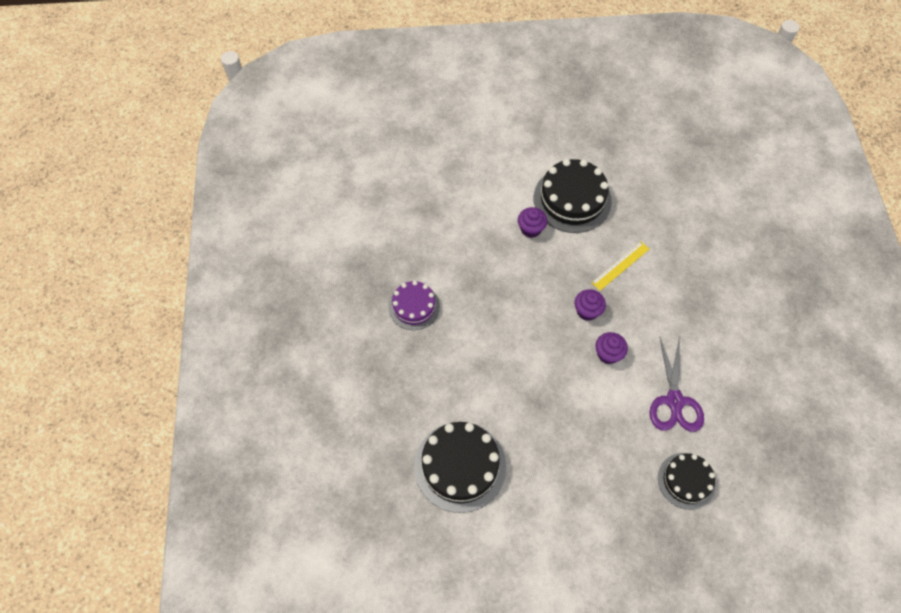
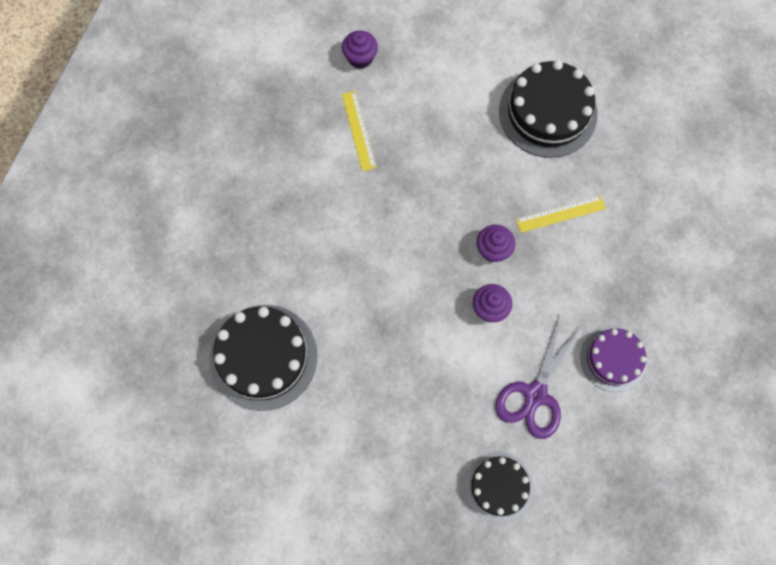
camera: 25 degrees right, 10 degrees up
(414, 306) = (304, 161): purple cake -> purple cake (613, 359)
(442, 267) = (358, 130): none -> yellow ruler
(530, 229) = (480, 127): purple cupcake -> purple cupcake (360, 58)

